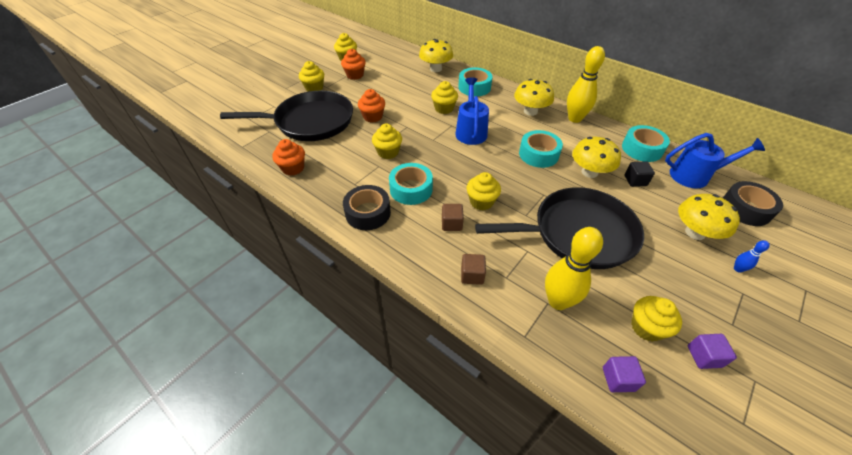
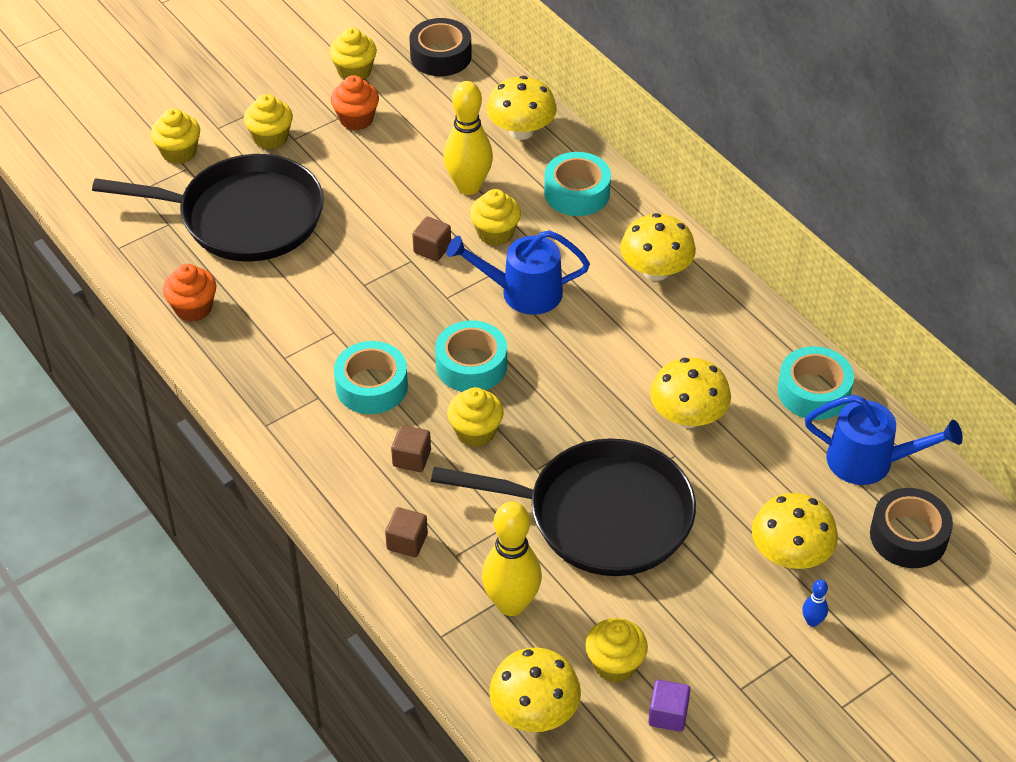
camera: 15 degrees right, 0 degrees up
(368, 213) = (289, 413): black tape -> black tape (440, 56)
(373, 117) = (358, 227): orange cupcake -> none
(388, 152) = (359, 308): yellow cupcake -> yellow cupcake (179, 152)
(415, 120) = (432, 249): none -> brown cube
(470, 131) = (522, 292): blue watering can -> blue watering can turned 105 degrees counterclockwise
(538, 154) = (619, 364): turquoise tape -> turquoise tape (471, 365)
(574, 119) = (731, 303): yellow bowling pin -> yellow bowling pin (468, 186)
(618, 379) = (534, 712): purple cube -> yellow mushroom
(635, 180) = (757, 448): black cube -> none

